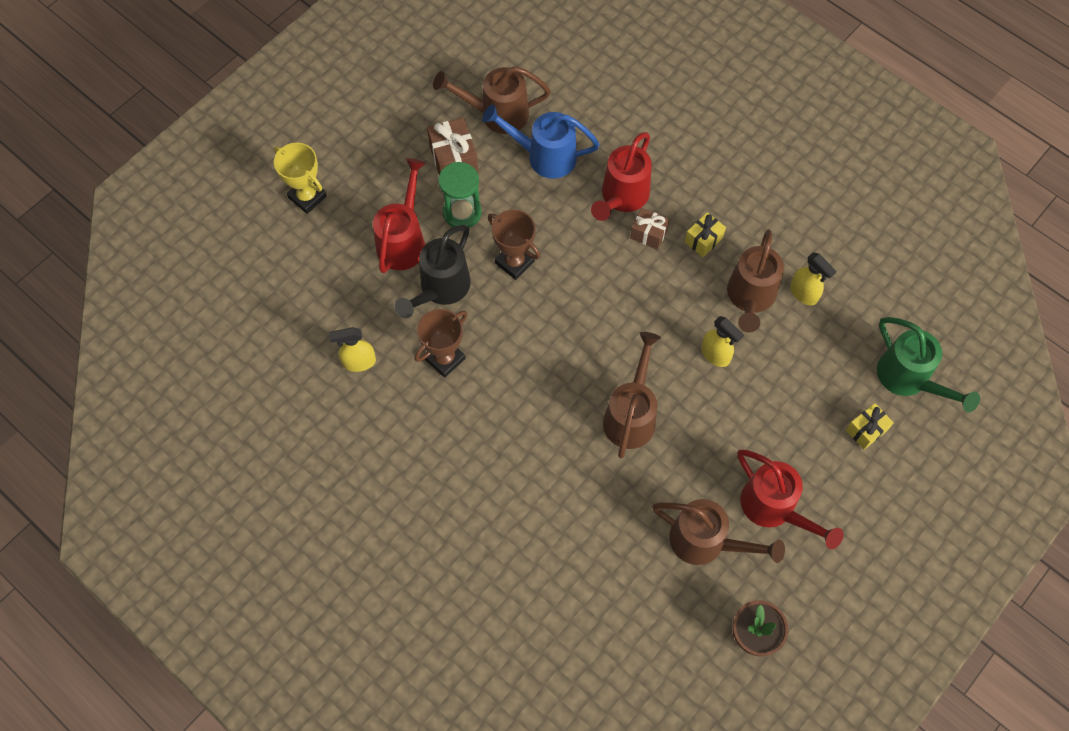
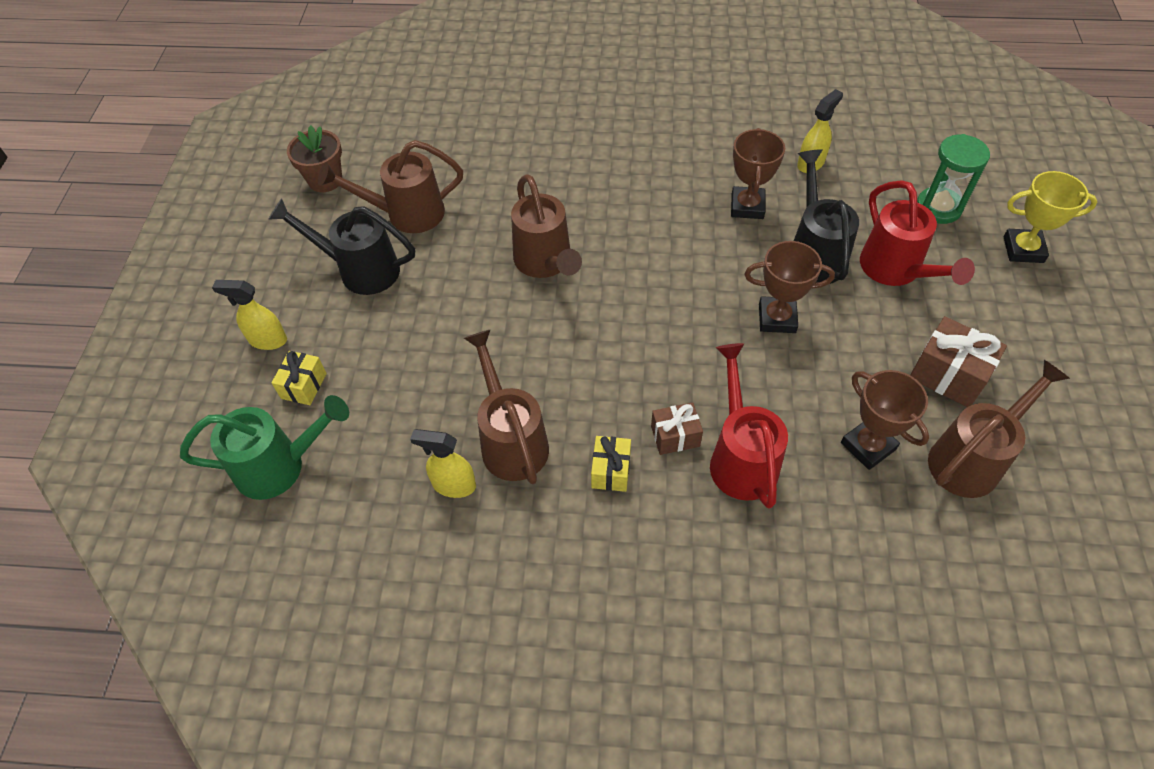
camera: 145 degrees right, 10 degrees down
(462, 212) = (877, 330): green hourglass -> green hourglass (938, 208)
(544, 156) = (868, 446): blue watering can -> brown trophy
(715, 355) = (506, 360): yellow spray bottle -> yellow spray bottle (267, 340)
(774, 508) = (360, 270): red watering can -> black watering can
(908, 379) = (280, 466): green watering can -> green watering can turned 150 degrees clockwise

